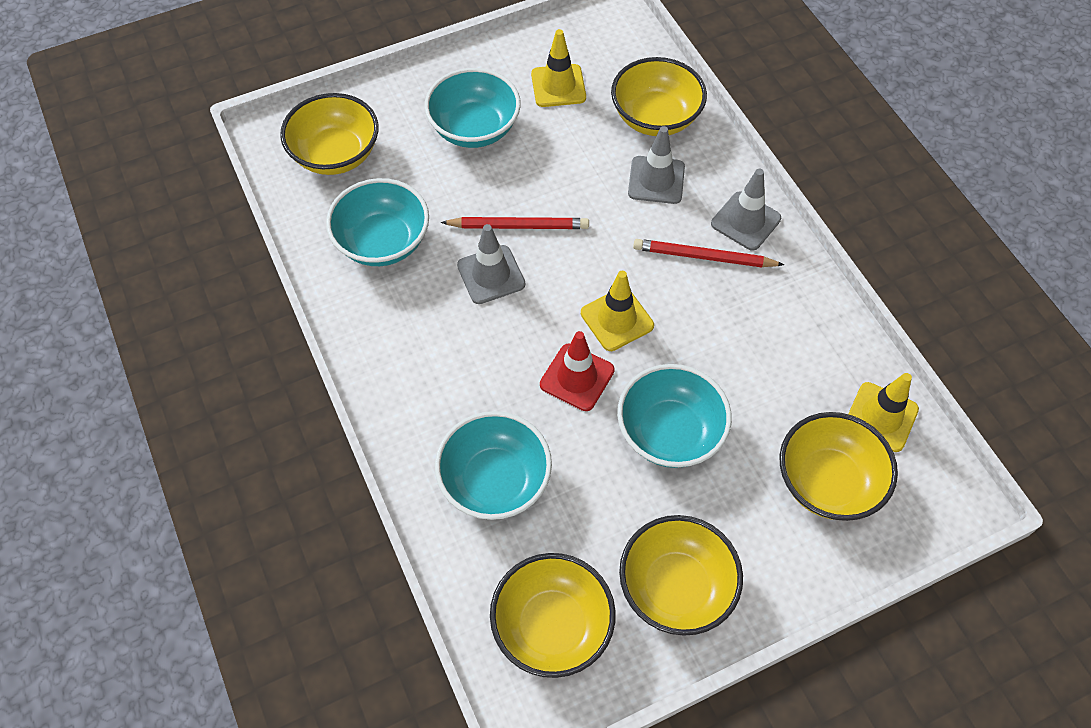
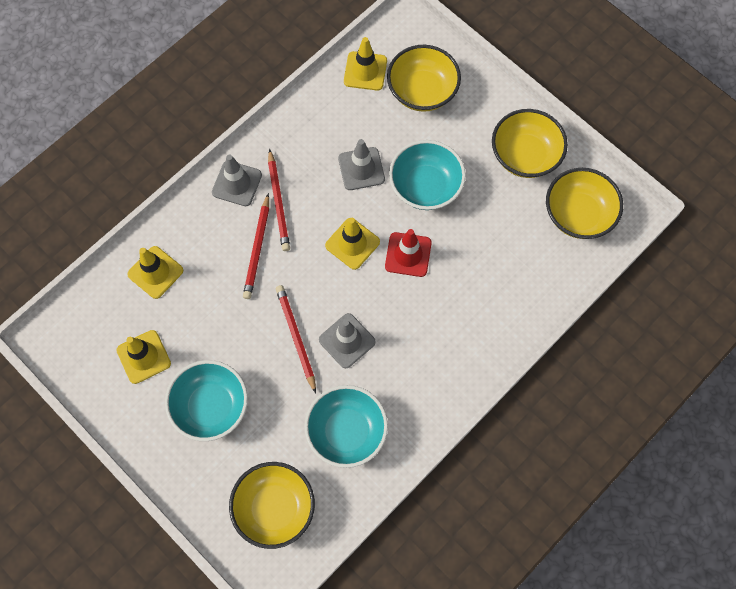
camera: 110 degrees left, 10 degrees up
(495, 481) = (503, 279): turquoise bowl -> none
(648, 219) = (257, 249): none -> red pencil
(655, 117) = (155, 272): yellow bowl -> yellow traffic cone
(656, 180) = (219, 254): grey traffic cone -> grey traffic cone (361, 169)

